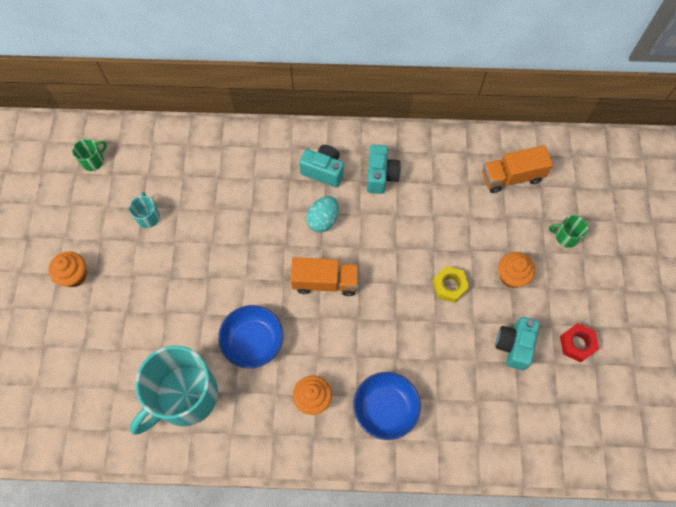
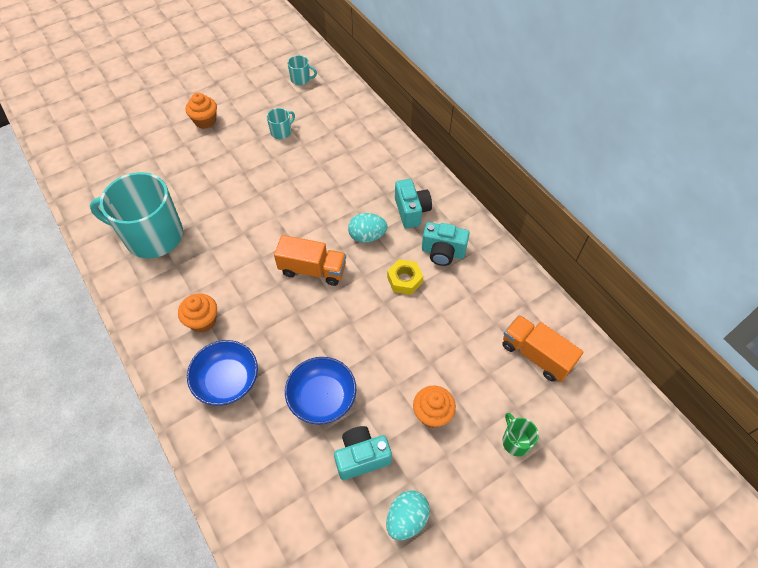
camera: 55 degrees right, 10 degrees down
(93, 161) = (301, 79): green mug -> turquoise mug
(253, 341) = (226, 252): blue bowl -> blue bowl (322, 398)
(325, 282) = (312, 270): orange truck -> orange truck turned 45 degrees counterclockwise
(381, 176) = (443, 252): turquoise camera -> turquoise camera turned 45 degrees clockwise
(449, 286) = (380, 365): yellow nut -> yellow nut (404, 280)
(577, 344) = (406, 519): red nut -> turquoise egg

